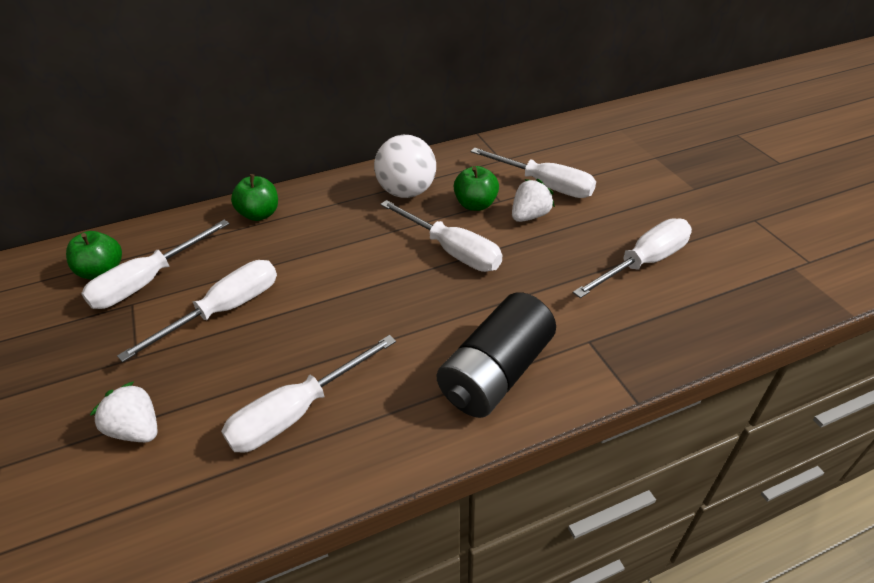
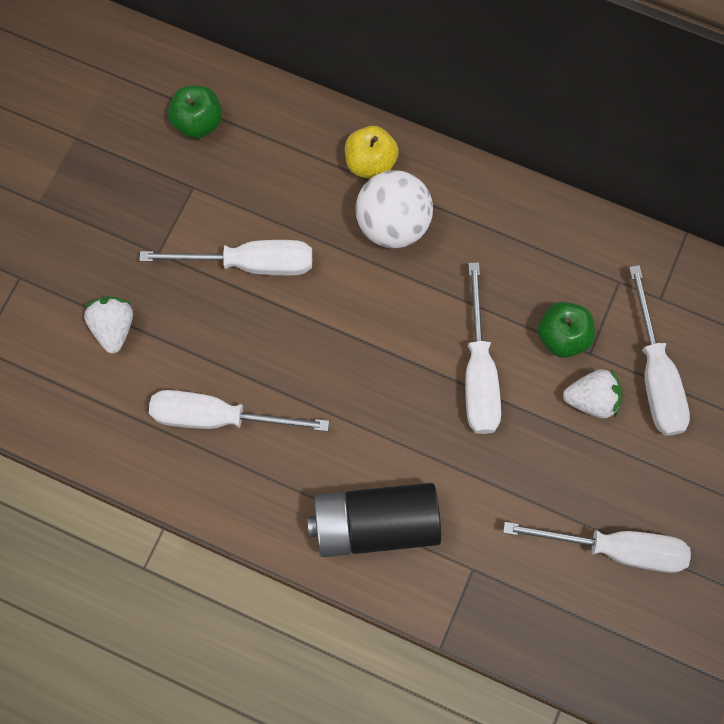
camera: 45 degrees right, 30 degrees up
(148, 281) = (222, 170): white screwdriver -> none
(260, 214) = (370, 163): green apple -> yellow apple
(407, 192) = (522, 257): white ball -> white ball (393, 224)

